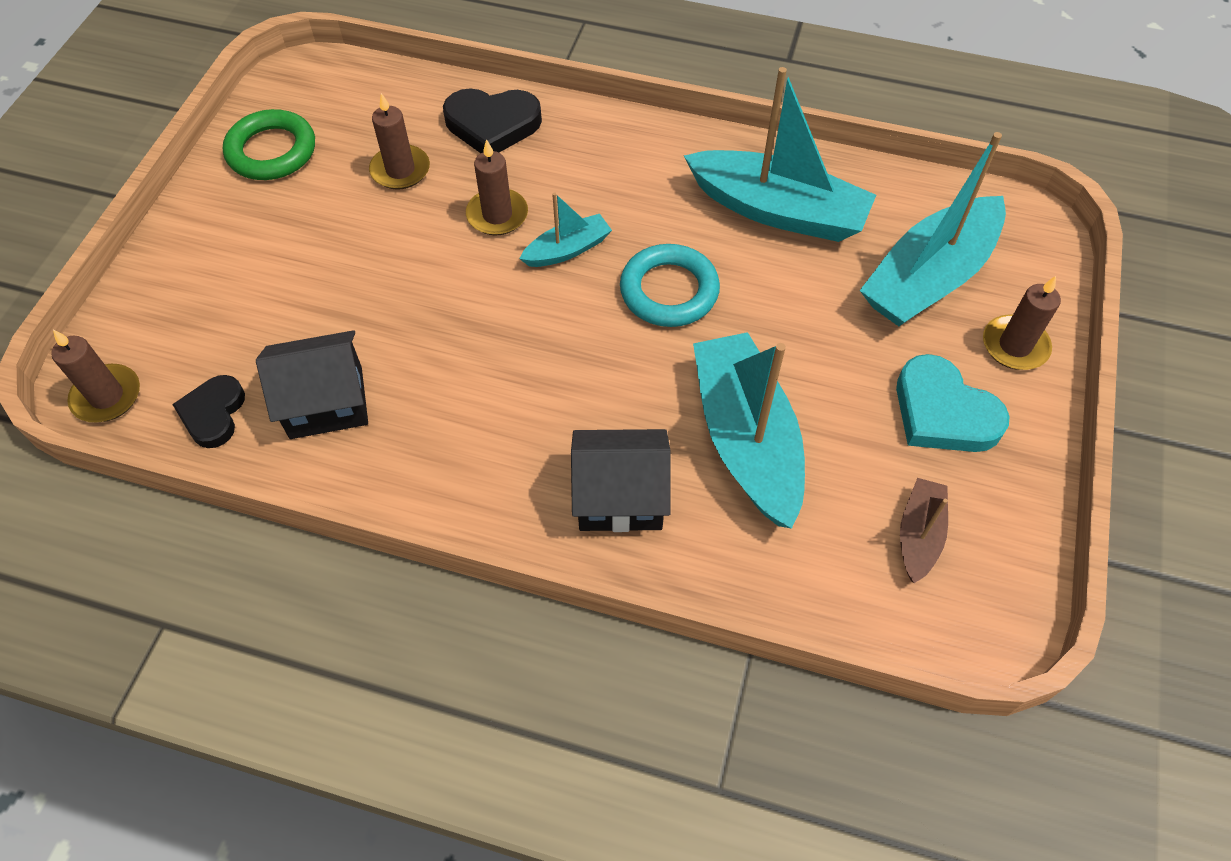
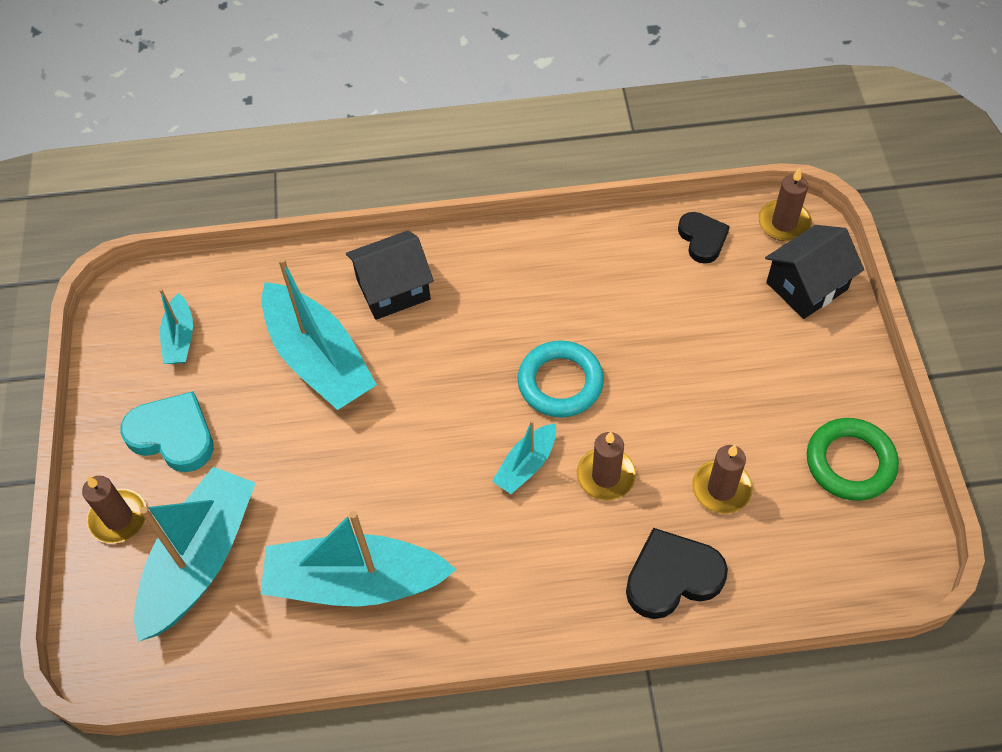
camera: 160 degrees right, 0 degrees up
(326, 402) = (632, 274): black house -> black house (806, 286)
(669, 291) = (423, 459): turquoise ring -> turquoise ring (560, 383)
(918, 535) = (180, 338): brown boat -> turquoise boat

